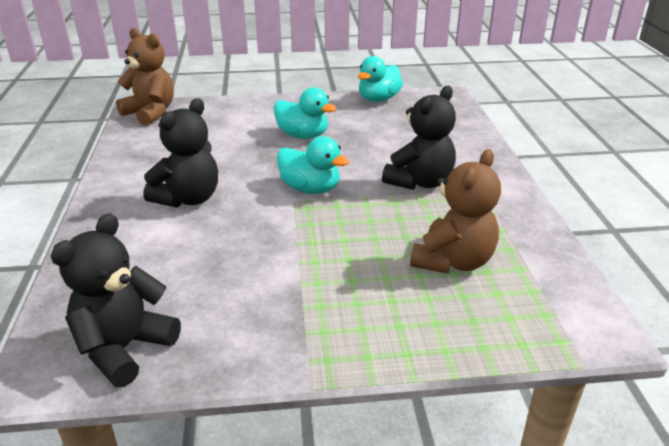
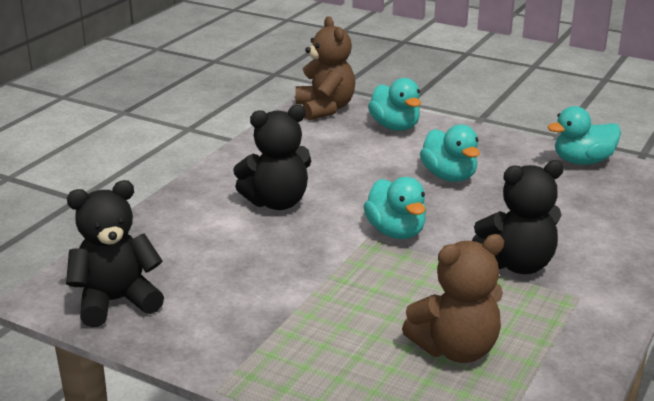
camera: 35 degrees right, 5 degrees down
(222, 111) = (395, 127): none -> turquoise duck

